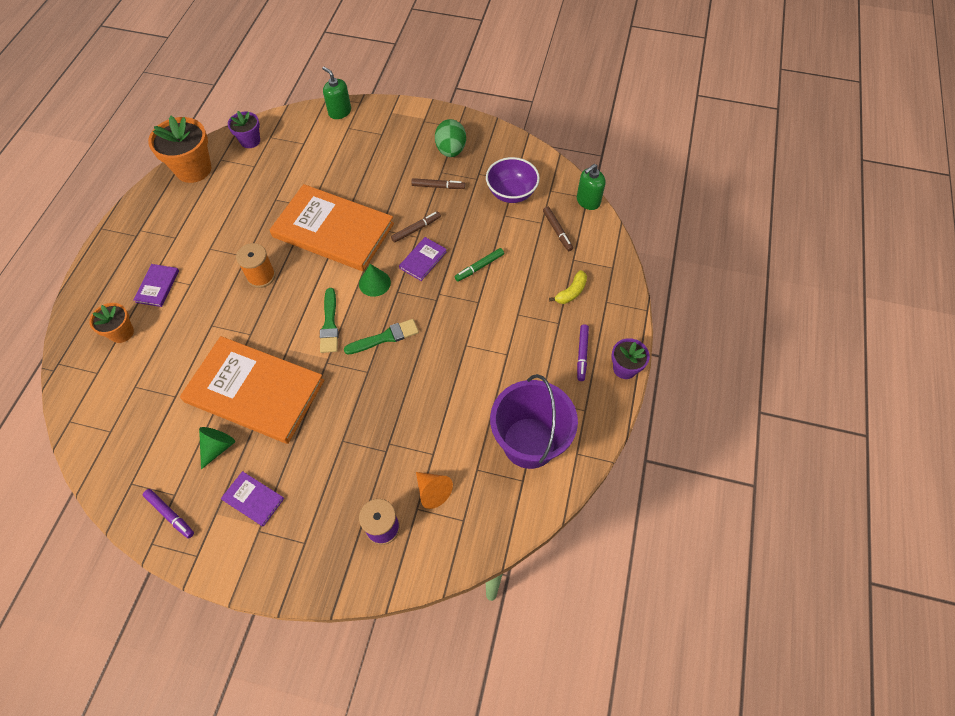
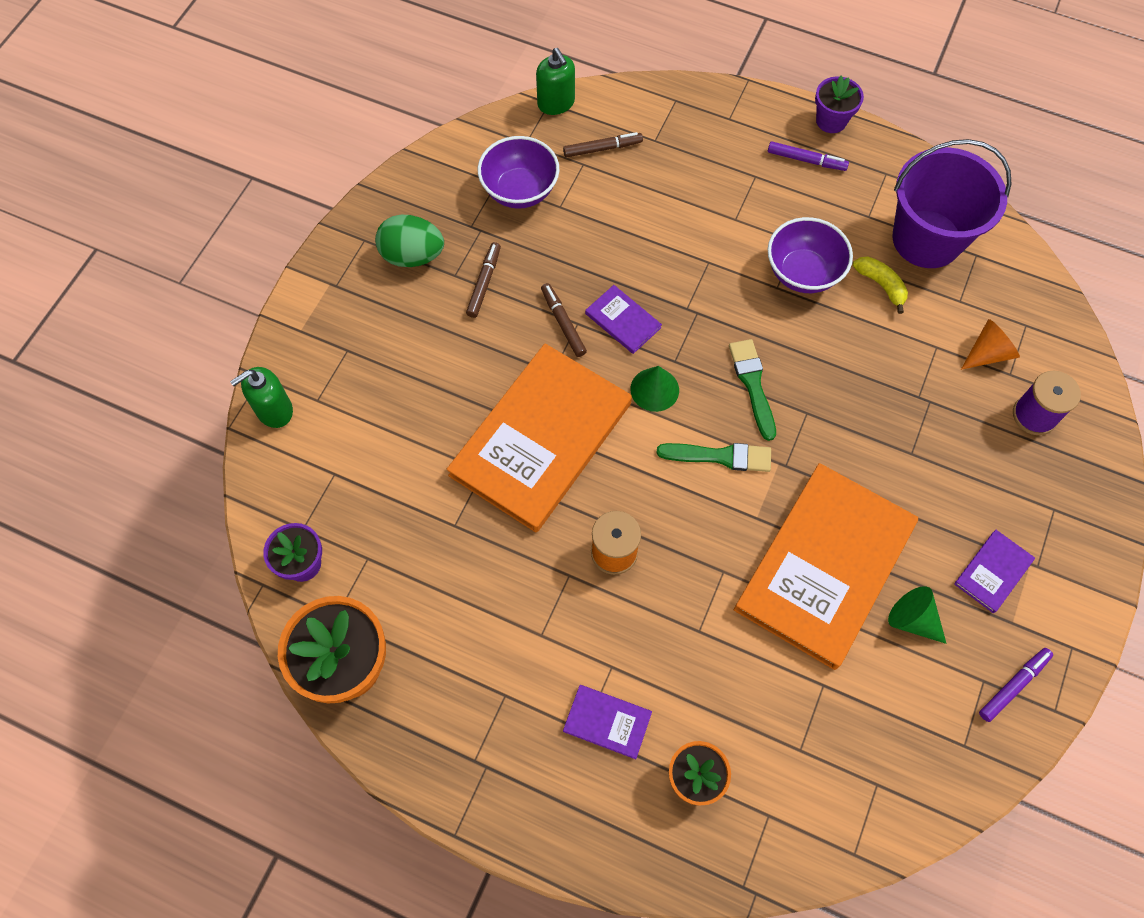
camera: 80 degrees left, 5 degrees up
(479, 267) = (648, 251): green marker -> none
(481, 360) = (802, 273): none -> purple bowl
(571, 292) = (708, 153): yellow banana -> yellow banana (881, 285)

